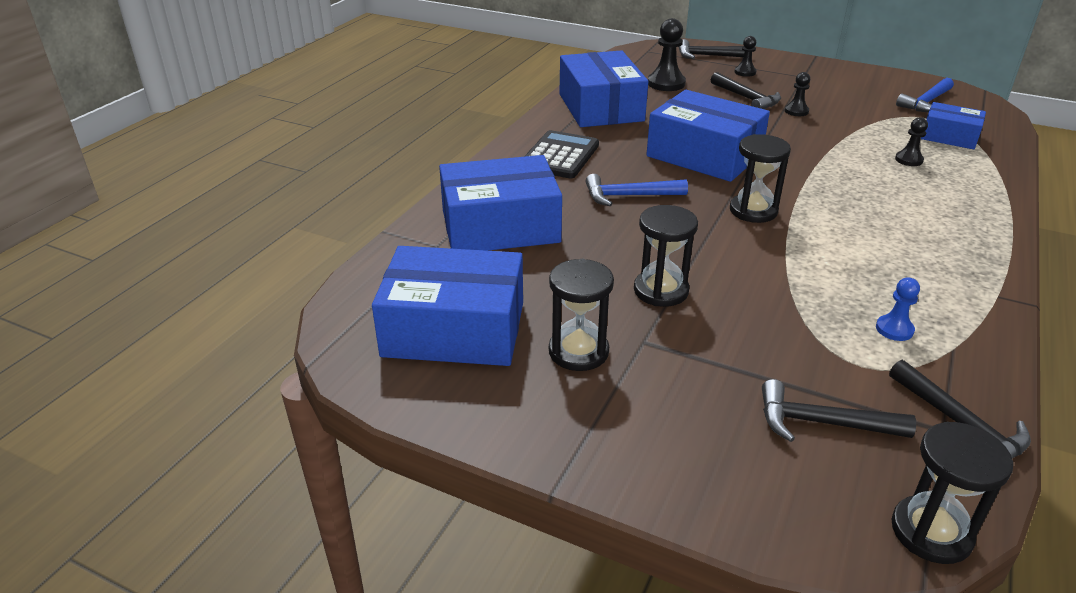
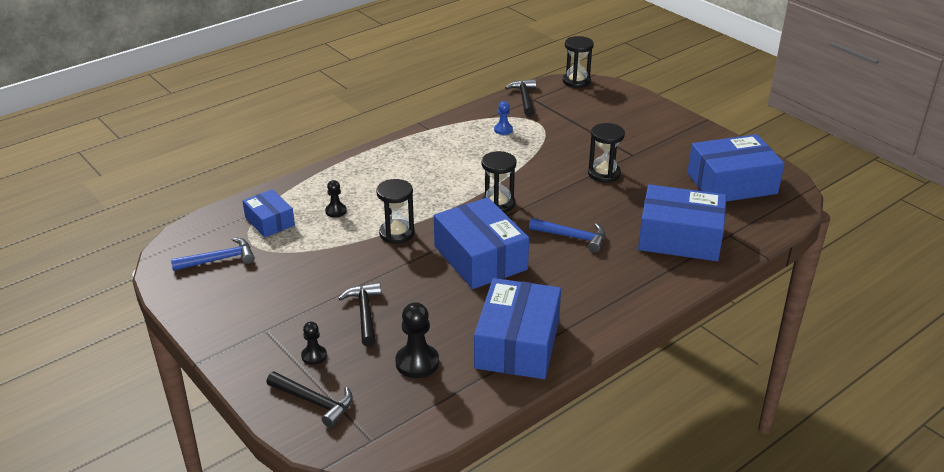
camera: 155 degrees left, 0 degrees up
(454, 329) = (731, 183): blue box -> blue box turned 45 degrees counterclockwise
(560, 156) = (599, 290): black calculator -> none
(578, 351) = (669, 158): black hourglass -> black hourglass (397, 233)
(796, 111) = (344, 283): black pawn -> none
(822, 423) = (580, 111): black hammer -> none

